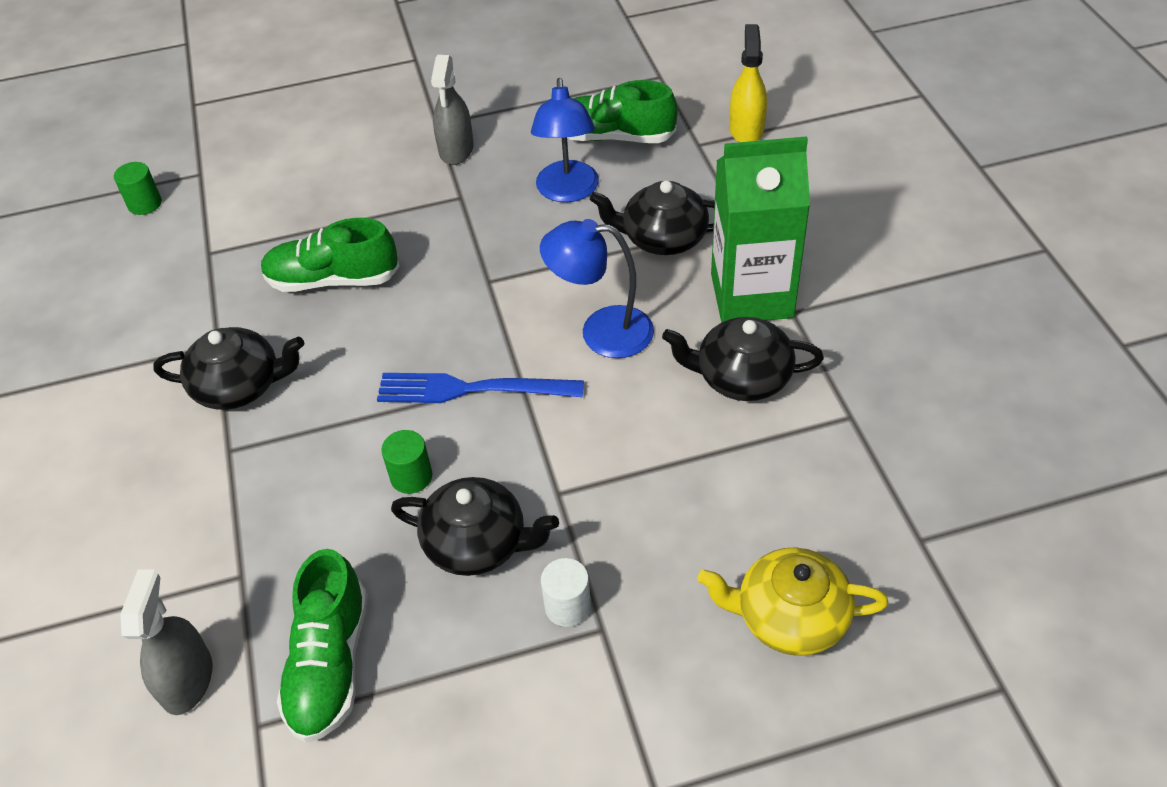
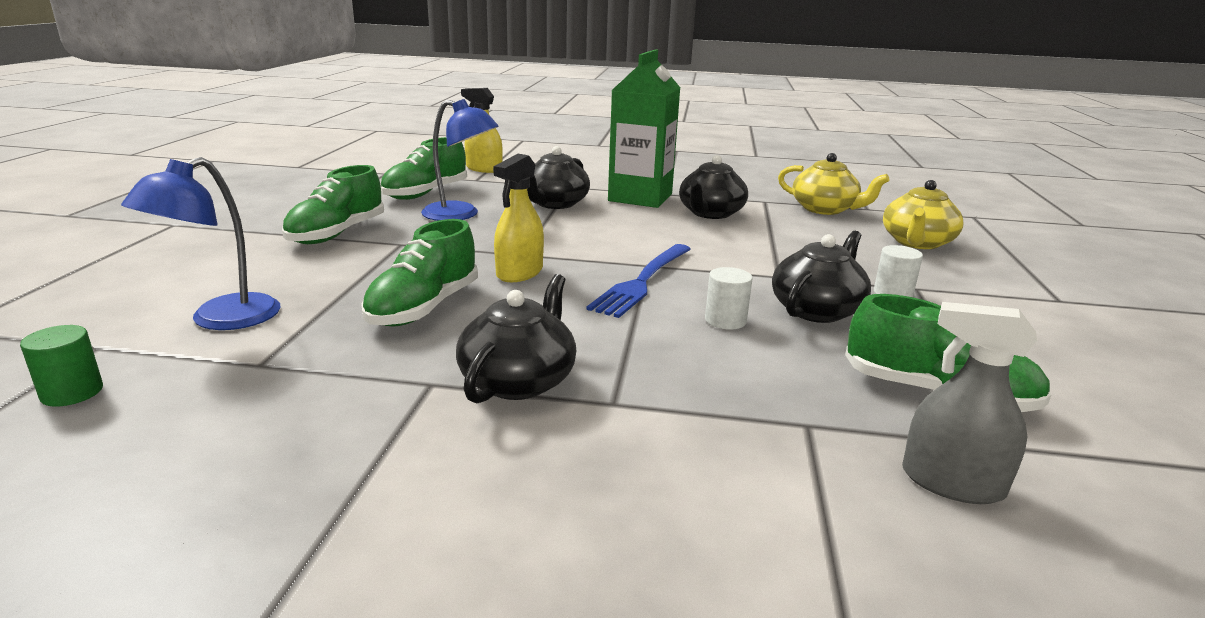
camera: 70 degrees left, 25 degrees down
(411, 477) = (725, 320): green cylinder -> white cylinder
(439, 300) = (519, 273): none -> yellow spray bottle
(456, 150) = (337, 234): grey spray bottle -> green shoe
(601, 331) = (626, 234): blue lamp -> blue lamp (221, 320)
(868, 490) = (825, 209): none -> yellow teapot

